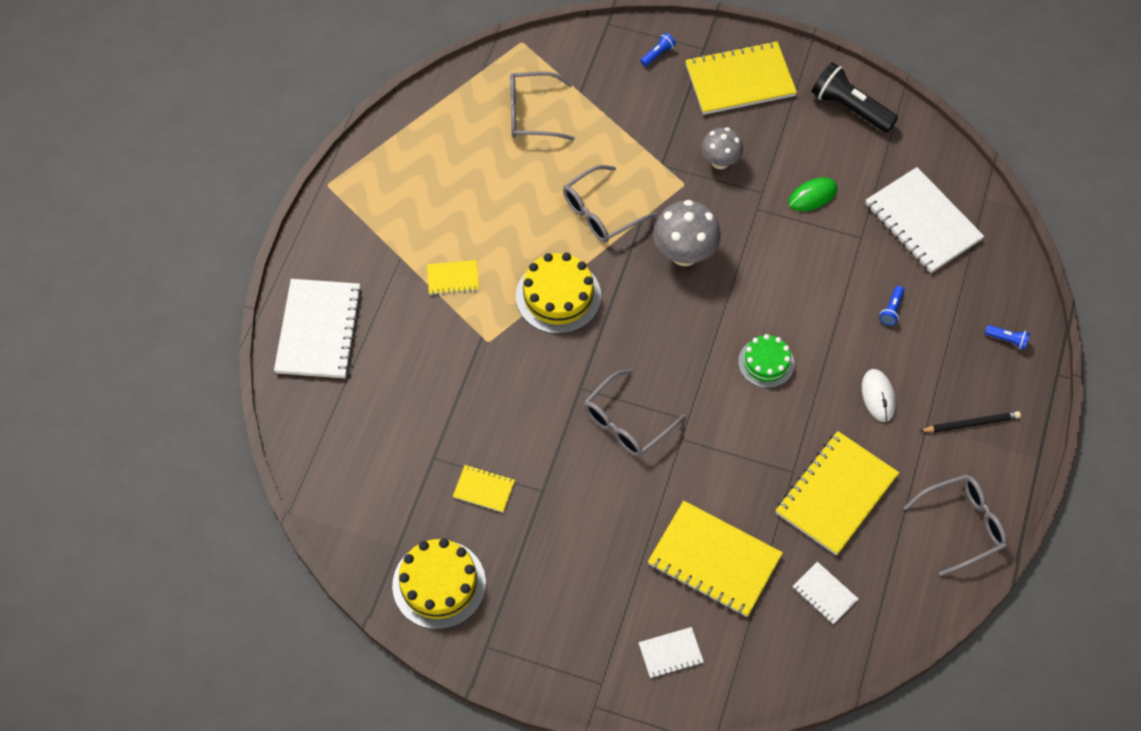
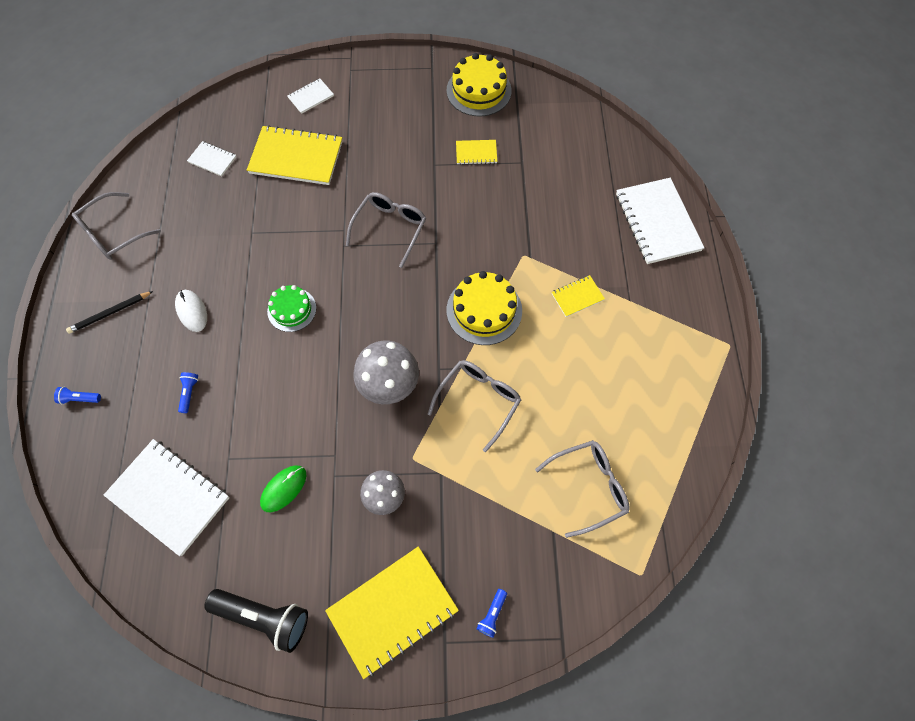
camera: 160 degrees right, 5 degrees up
(836, 494) = (215, 226): yellow notebook -> none

